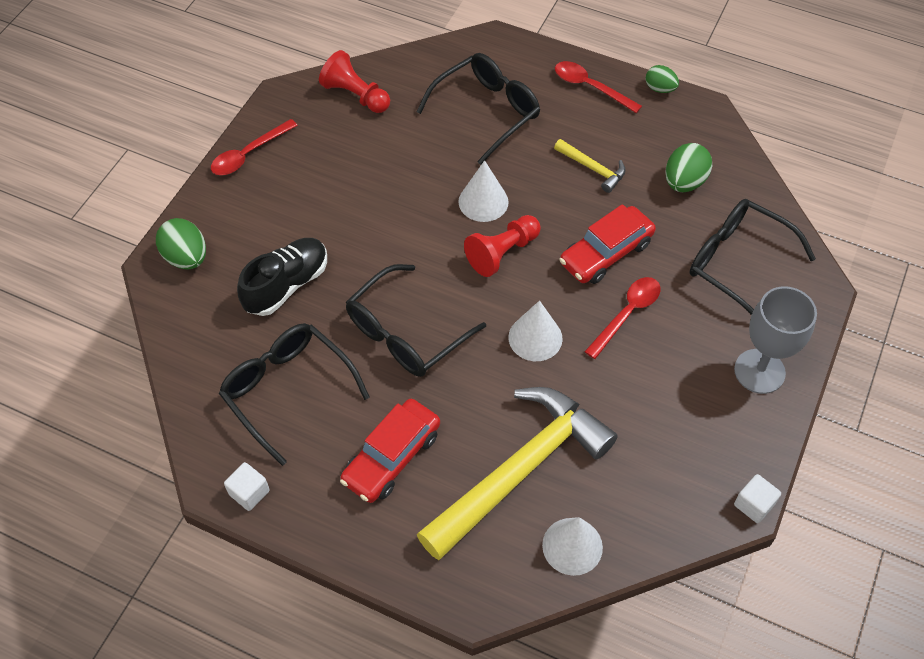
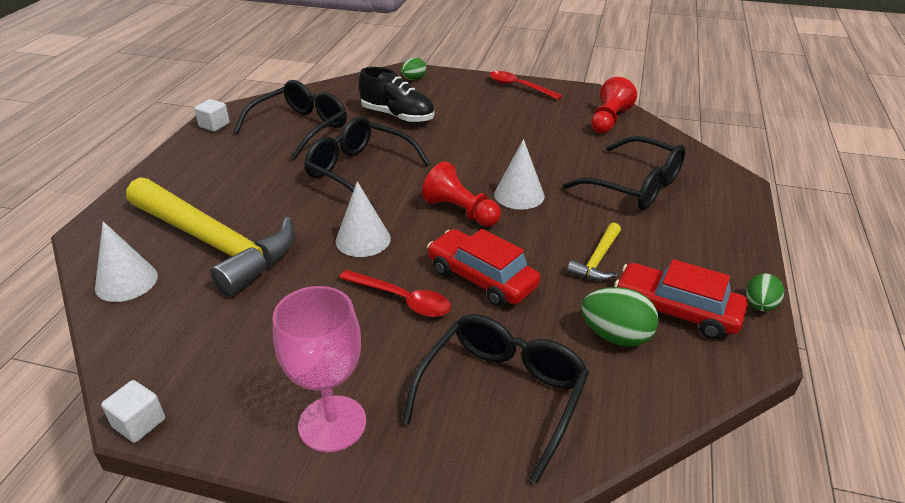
camera: 80 degrees right, 20 degrees down
(186, 257) = (413, 79): green egg -> green egg, size x0.64
(391, 457) = (236, 177): red car -> red car (676, 310)
(590, 87) = (719, 249): red spoon -> none
(759, 371) = (332, 423): grey goblet -> pink goblet

